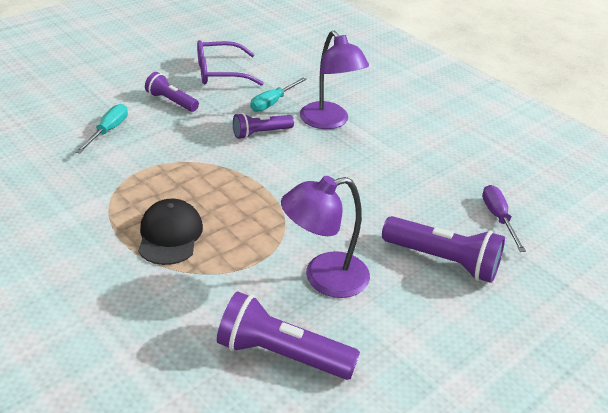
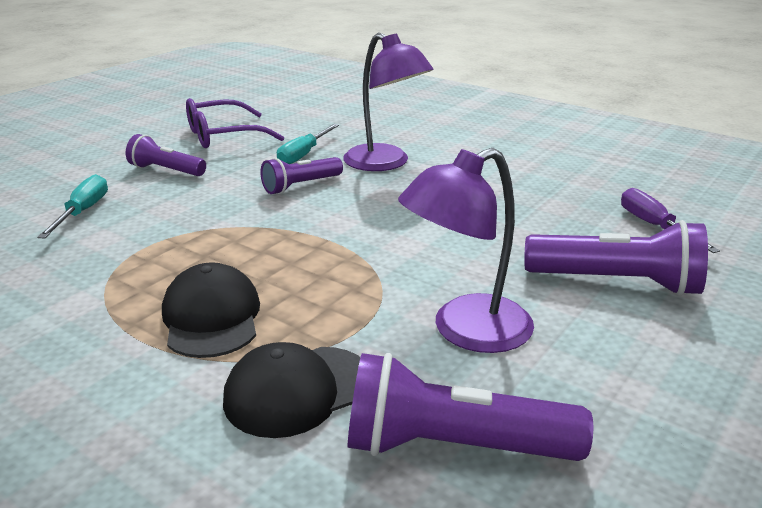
camera: 10 degrees left, 10 degrees down
(206, 298) = (298, 391): none -> black cap

